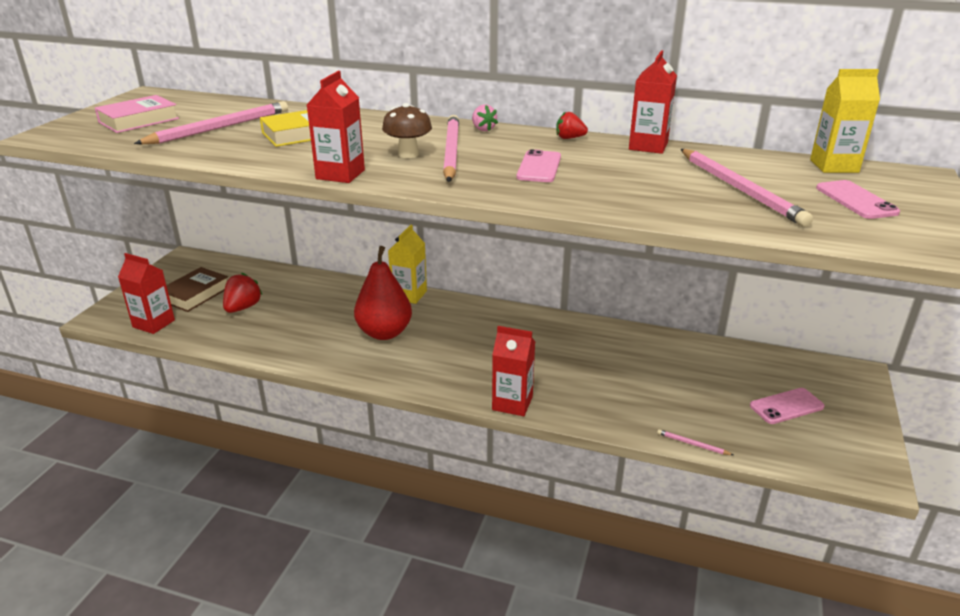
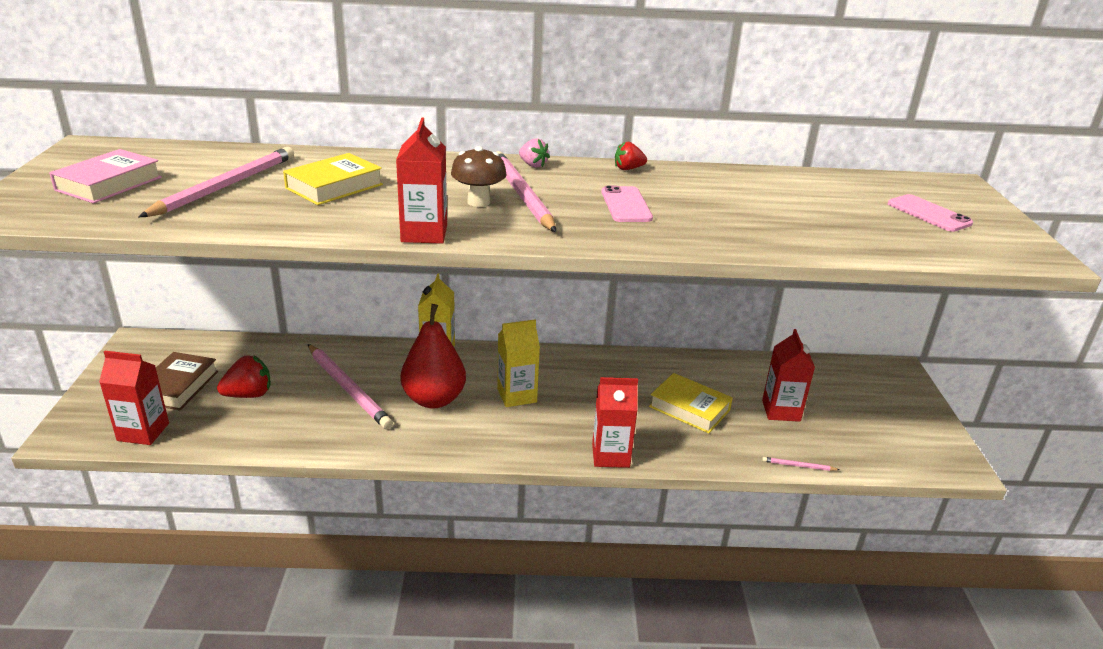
camera: 20 degrees left, 0 degrees up
(243, 308) = (249, 394): red strawberry -> red strawberry turned 60 degrees clockwise
(611, 375) = (689, 408): none -> yellow book
(648, 146) = (709, 172): red carton -> red carton (781, 411)
(740, 189) = (827, 212): pink pencil -> pink pencil (348, 388)
(786, 406) = (858, 412): pink phone -> none
(834, 166) = (884, 180): yellow carton -> yellow carton (517, 395)

